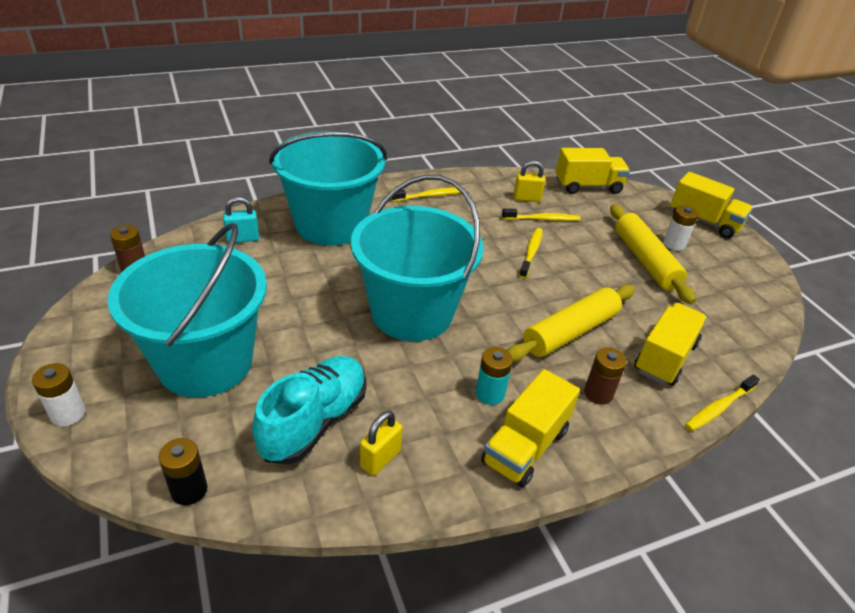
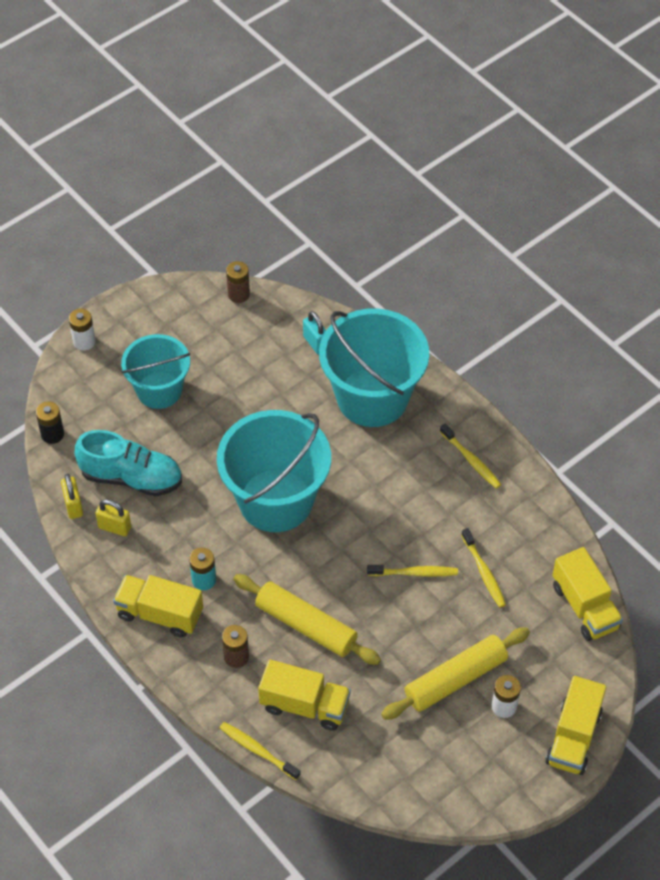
camera: 75 degrees right, 15 degrees up
(205, 362) = (159, 390): turquoise bucket -> turquoise bucket, size x0.63
(526, 198) = (519, 550): yellow padlock -> yellow padlock (73, 505)

